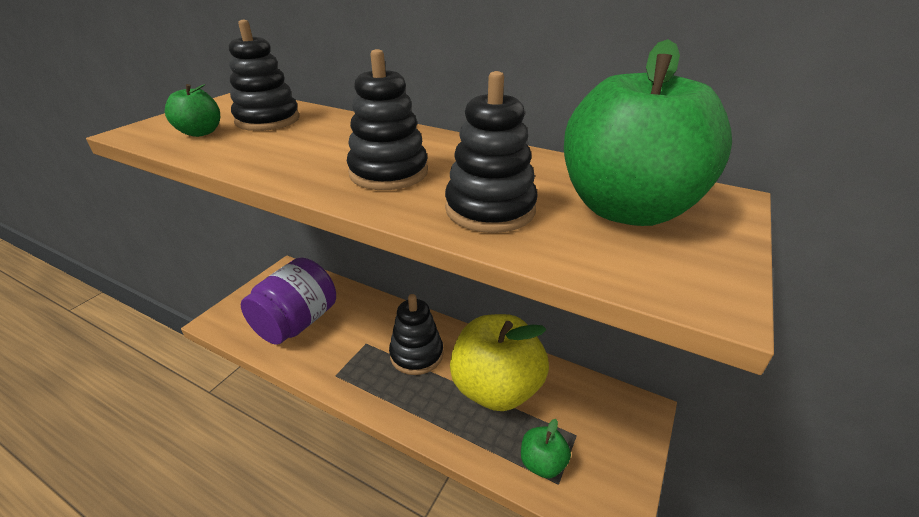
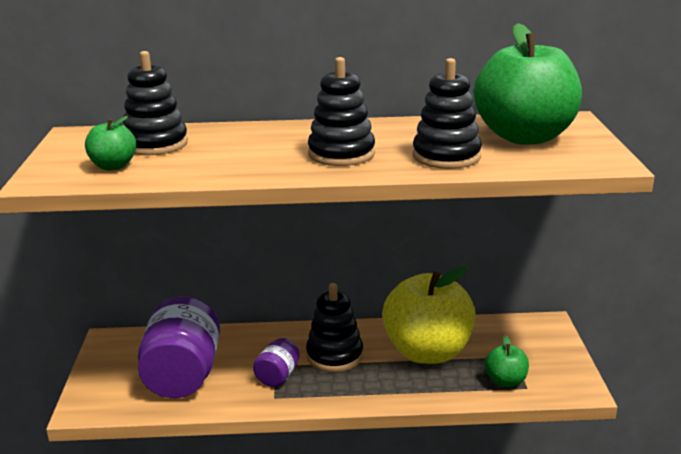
camera: 30 degrees left, 10 degrees down
(357, 355) = (277, 376): none -> purple jar

